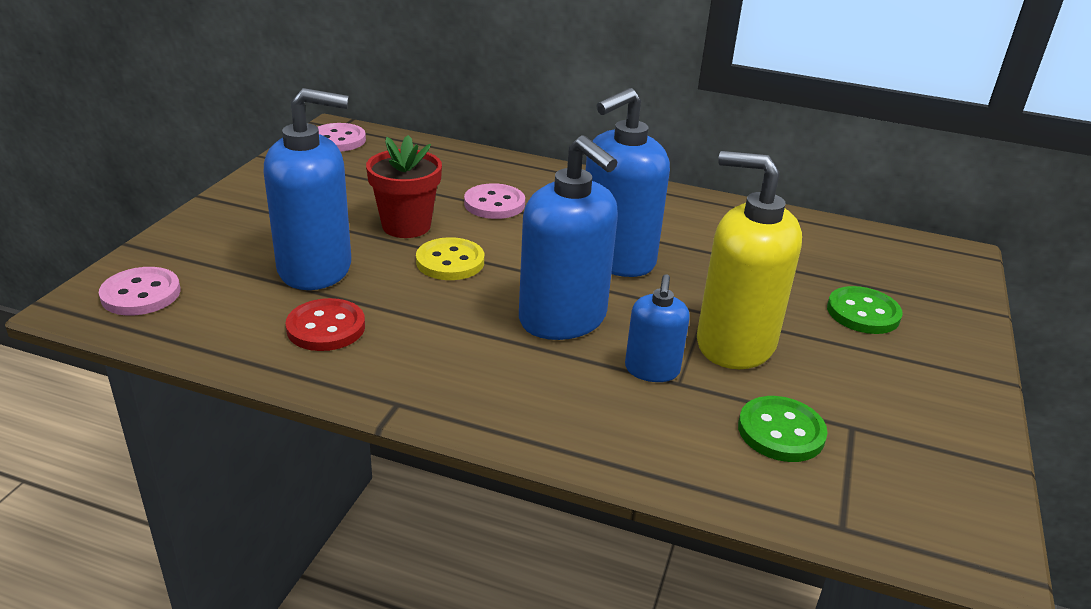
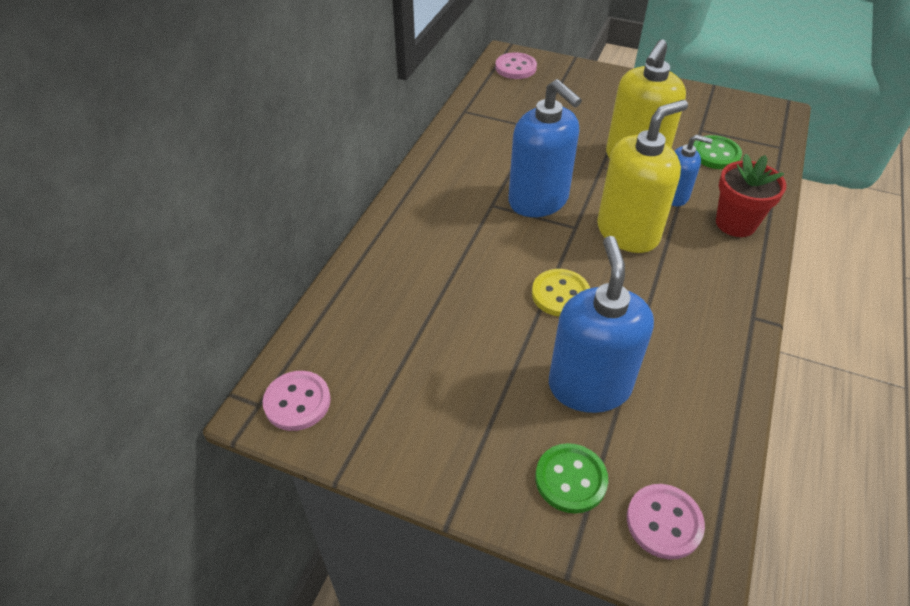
camera: 85 degrees left, 15 degrees up
(326, 327) = (677, 367): red button -> none
(406, 226) = (502, 326): red flower pot -> red flower pot (735, 223)
(494, 204) = (453, 267): pink button -> pink button (515, 68)
(563, 319) = (628, 232): blue soap dispenser -> yellow soap dispenser
(863, 313) = (586, 104): green button -> green button (570, 479)

